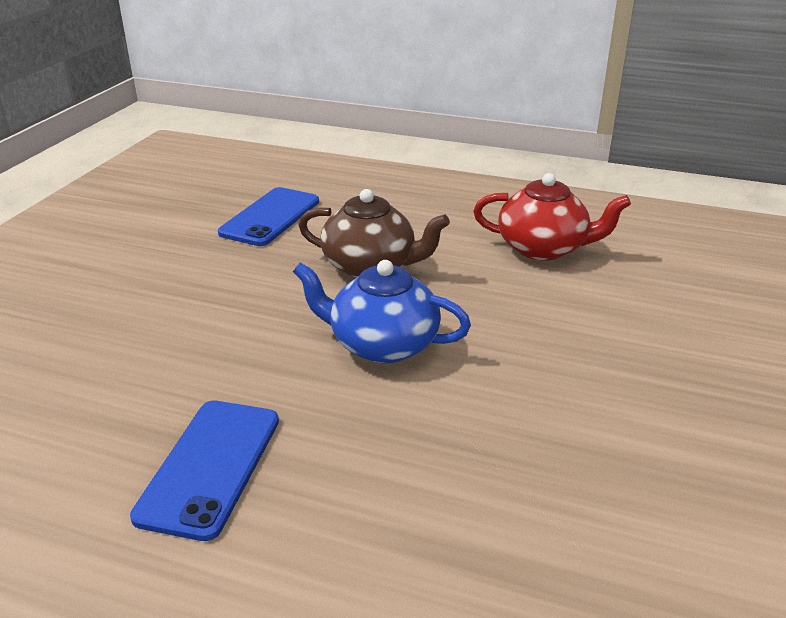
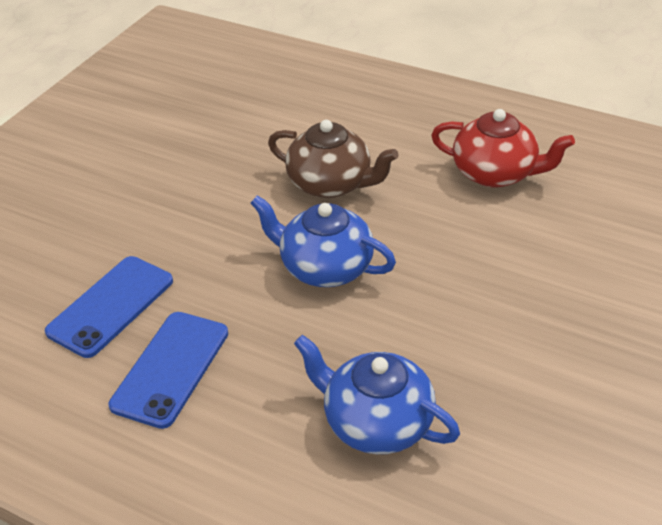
camera: 10 degrees right, 10 degrees up
(270, 217) = (250, 121): blue phone -> blue phone (111, 306)
(486, 507) = (376, 422): none -> blue teapot

